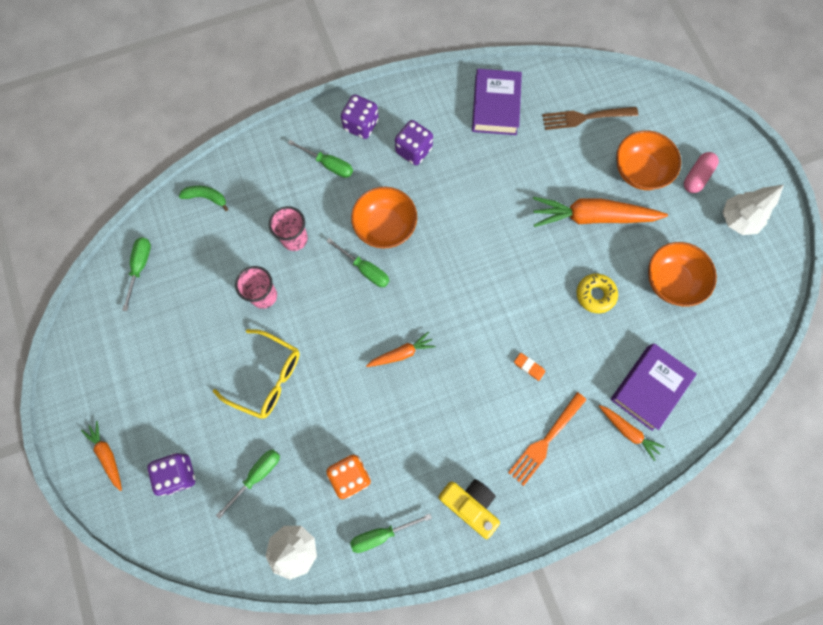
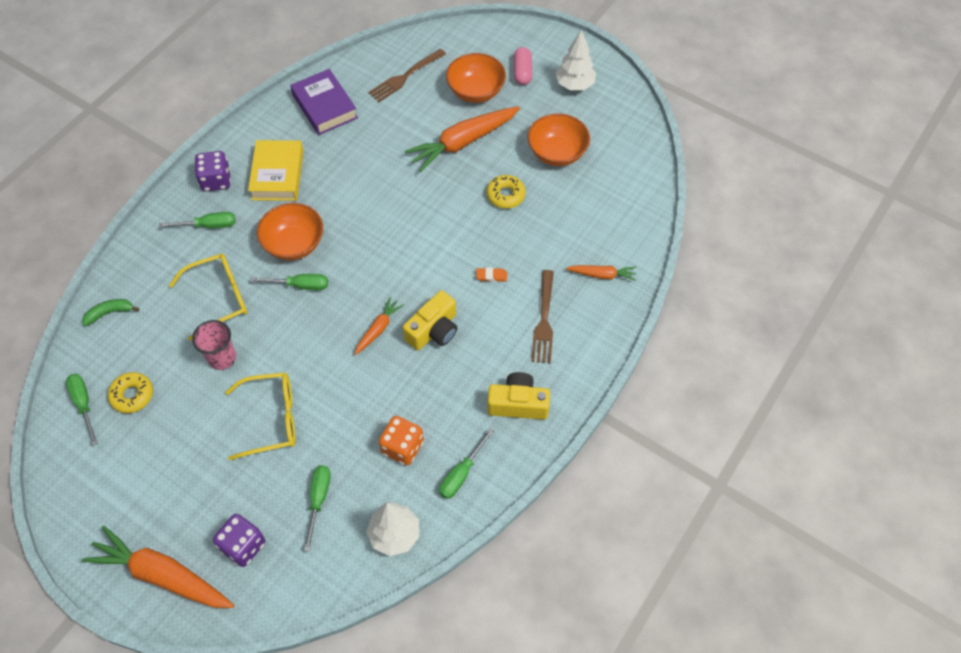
camera: 35 degrees left, 15 degrees down
(107, 455) = (162, 575): orange carrot -> orange carrot, size x1.96
(178, 283) = (132, 395): none -> yellow donut
(294, 239) = (218, 298): pink cup -> yellow glasses
(413, 150) = (277, 175): purple dice -> yellow book
(446, 386) = (434, 330): none -> yellow camera
(546, 440) = (544, 320): orange fork -> brown fork
(649, 387) = (595, 235): purple book -> none

